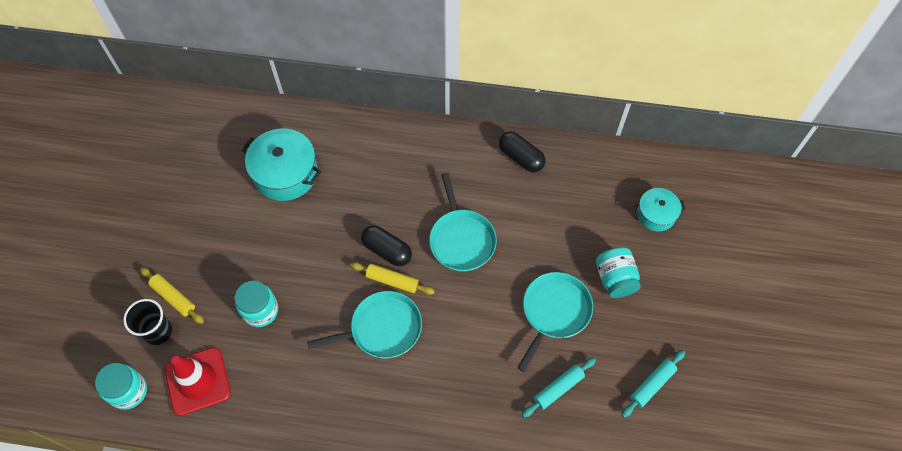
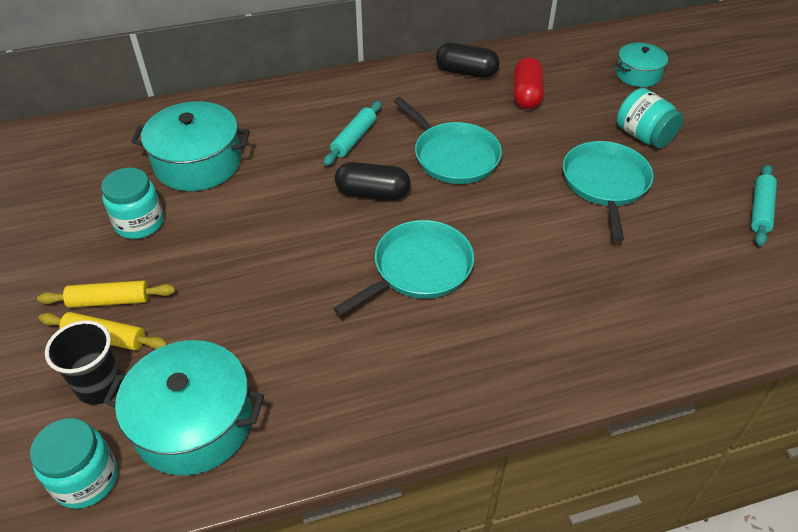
camera: 25 degrees left, 15 degrees down
(197, 381) = (194, 422): red traffic cone -> turquoise pot
(260, 310) = (243, 307): turquoise jar -> turquoise jar (139, 223)
(392, 281) = (399, 218): yellow rolling pin -> yellow rolling pin (110, 301)
(552, 201) = (526, 95): none -> red capsule
(558, 388) = (668, 250): turquoise rolling pin -> turquoise rolling pin (354, 139)

